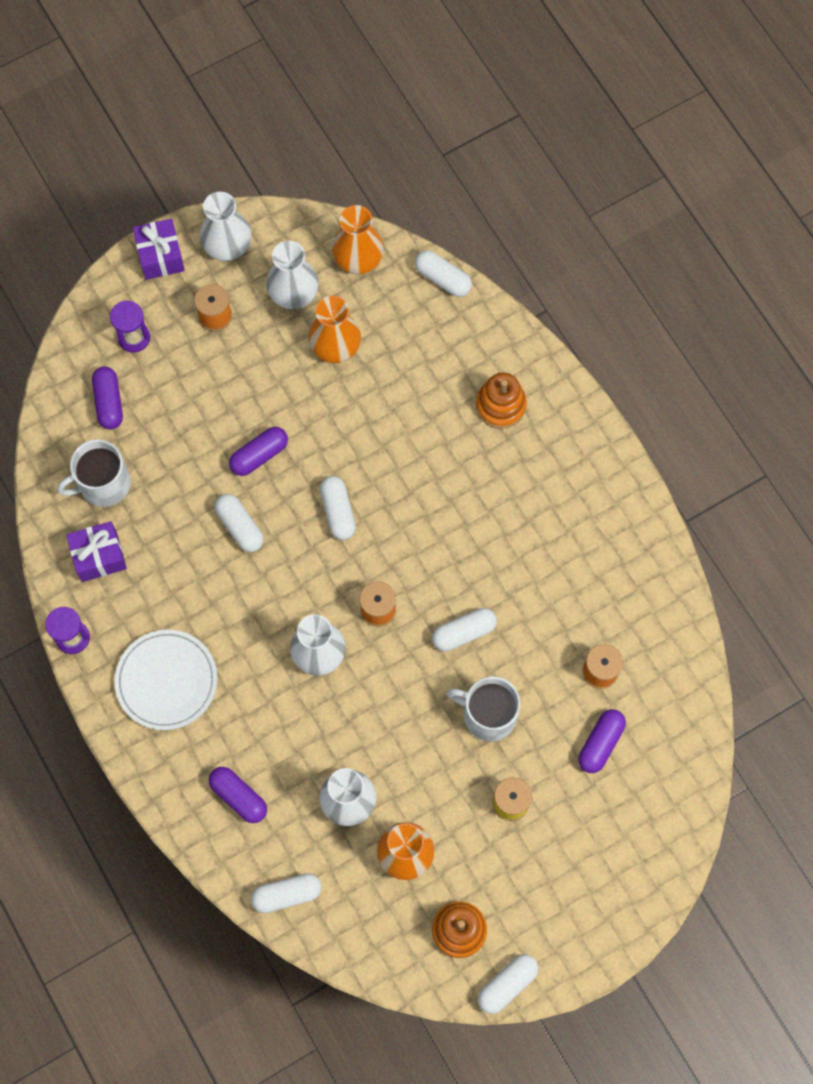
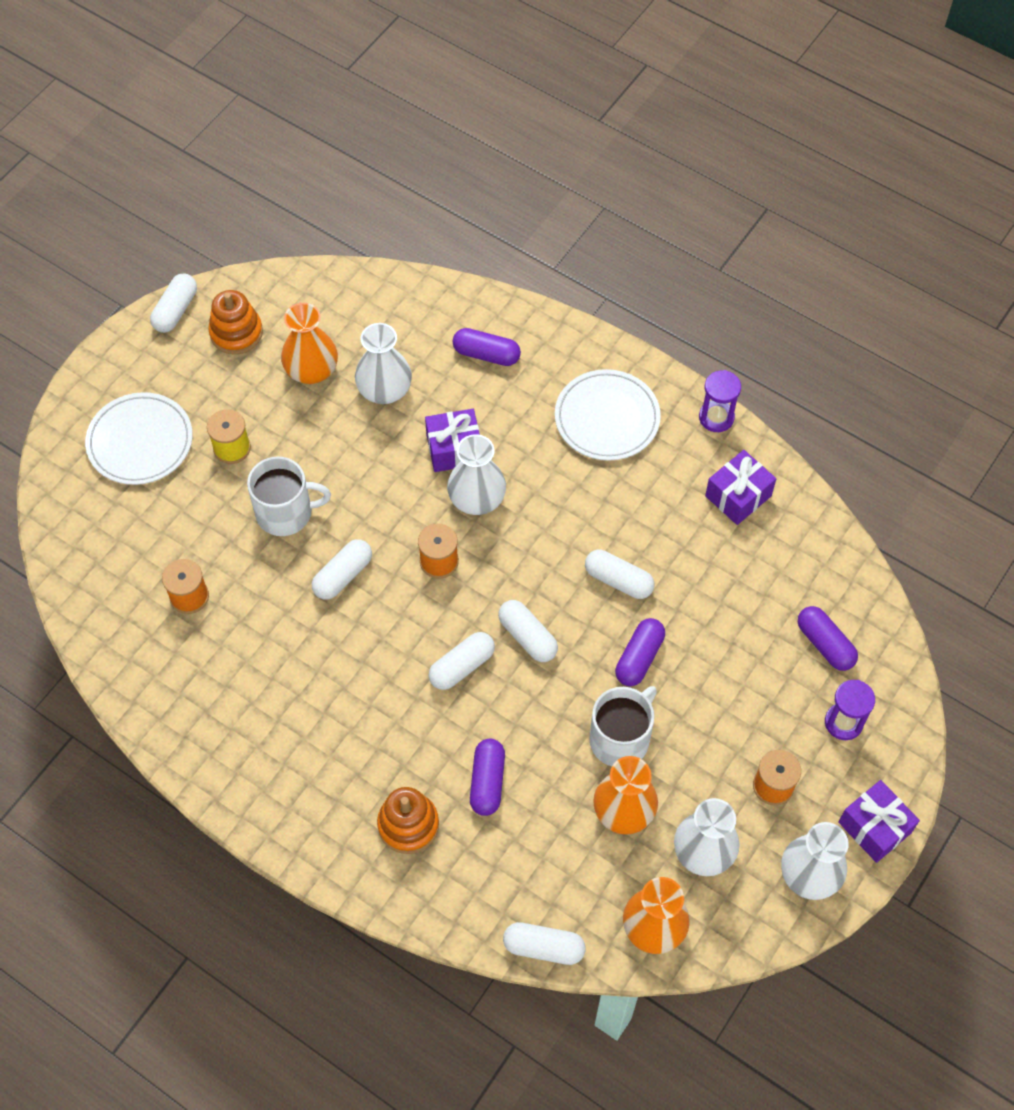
camera: 155 degrees right, 10 degrees down
(103, 484) = (778, 563): white mug -> white mug (620, 738)
(287, 894) = (403, 300): white capsule -> white capsule (462, 666)
(315, 711) = (454, 449): none -> purple gift
(591, 848) = (140, 441): none -> white plate
(600, 743) = (164, 532): purple capsule -> purple capsule (487, 782)

